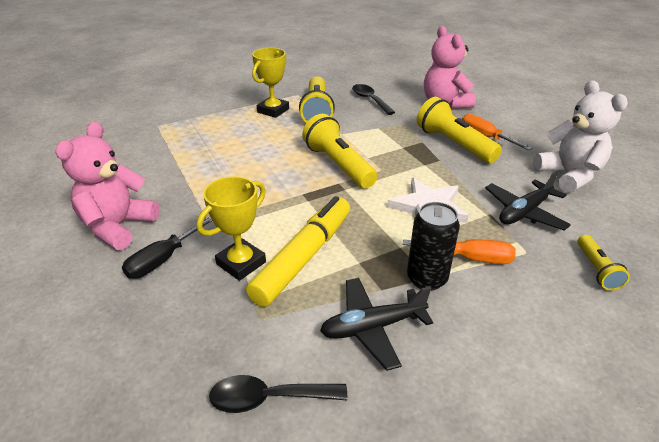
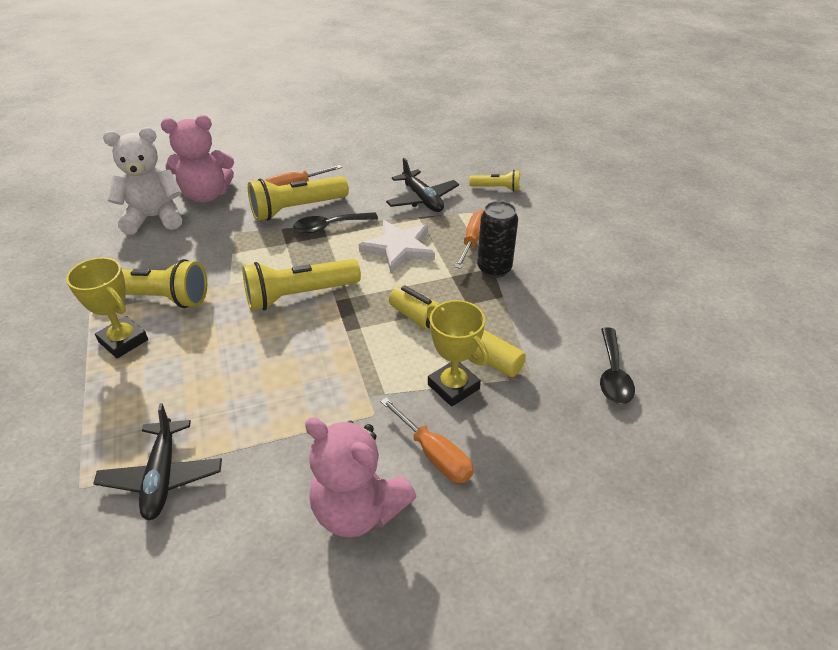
camera: 80 degrees left, 5 degrees up
(164, 259) = (434, 454): black screwdriver -> orange screwdriver
(370, 100) = (157, 247): black spoon -> black spoon (330, 226)
(373, 327) = (544, 308): black plane -> black plane (162, 476)
(569, 175) = (378, 163): white teddy bear -> white teddy bear (154, 218)

